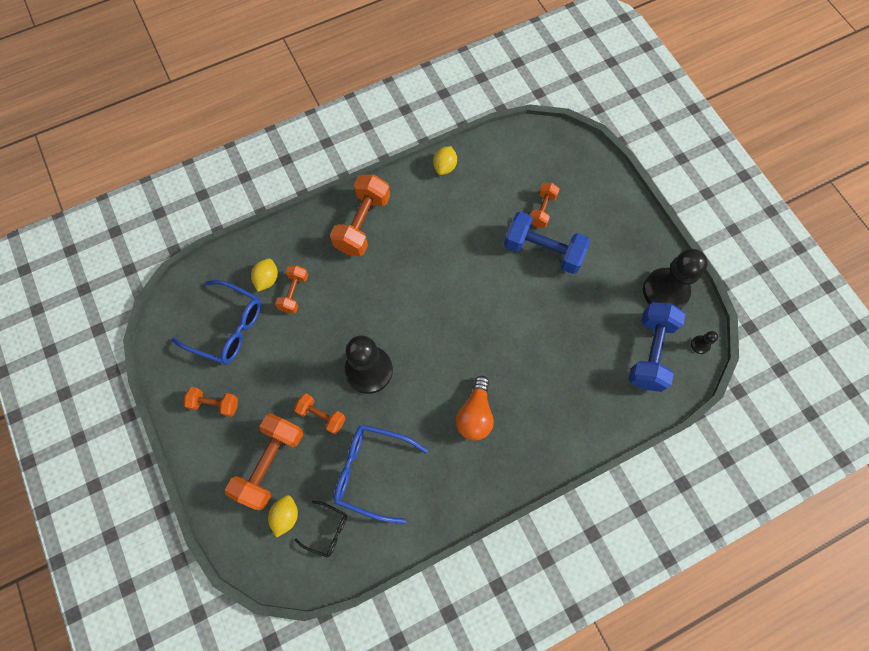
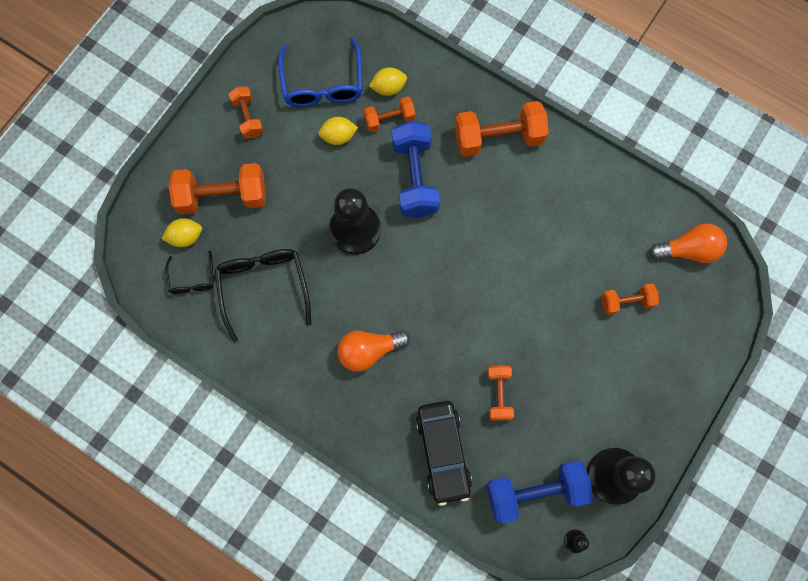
camera: 60 degrees right, 5 degrees up
(322, 415) = (289, 214): orange dumbbell -> orange dumbbell (499, 394)
(372, 472) = (263, 287): blue glasses -> black glasses
(445, 167) = (612, 179): yellow lemon -> yellow lemon (338, 136)
(527, 149) = (688, 250): none -> orange light bulb
(543, 251) = (580, 327): blue dumbbell -> blue dumbbell (415, 178)
(586, 403) = (443, 452): none -> black car

